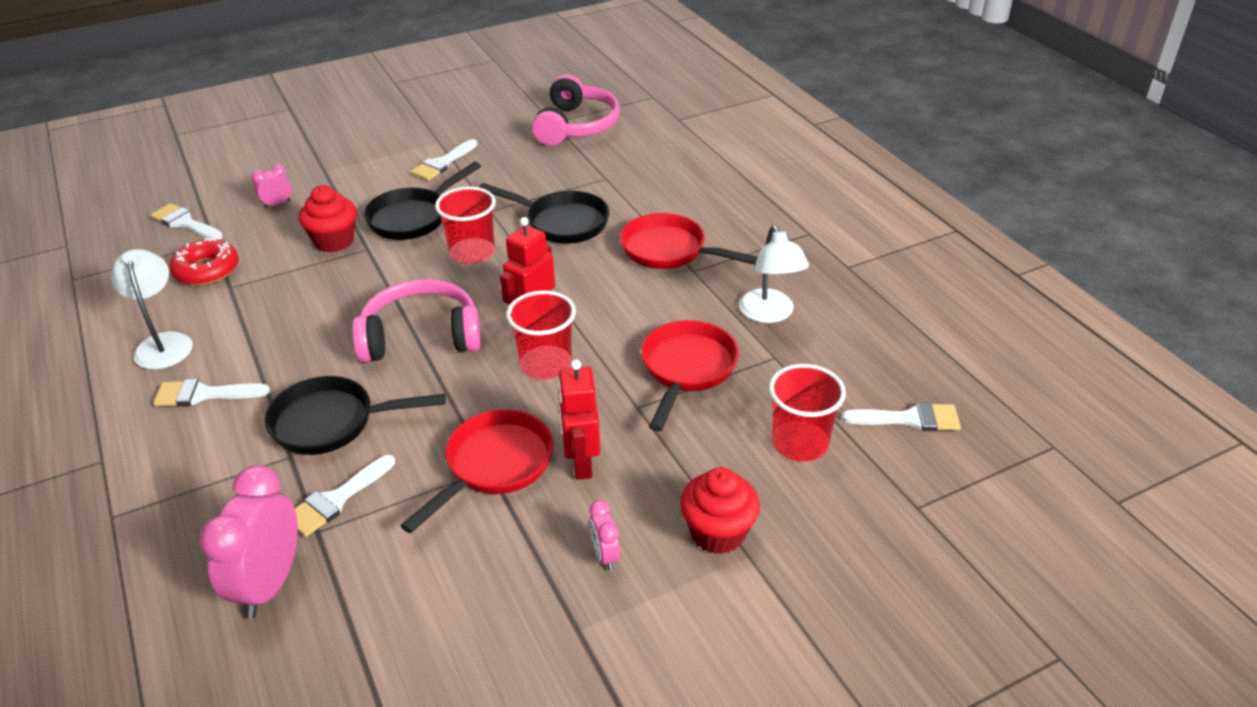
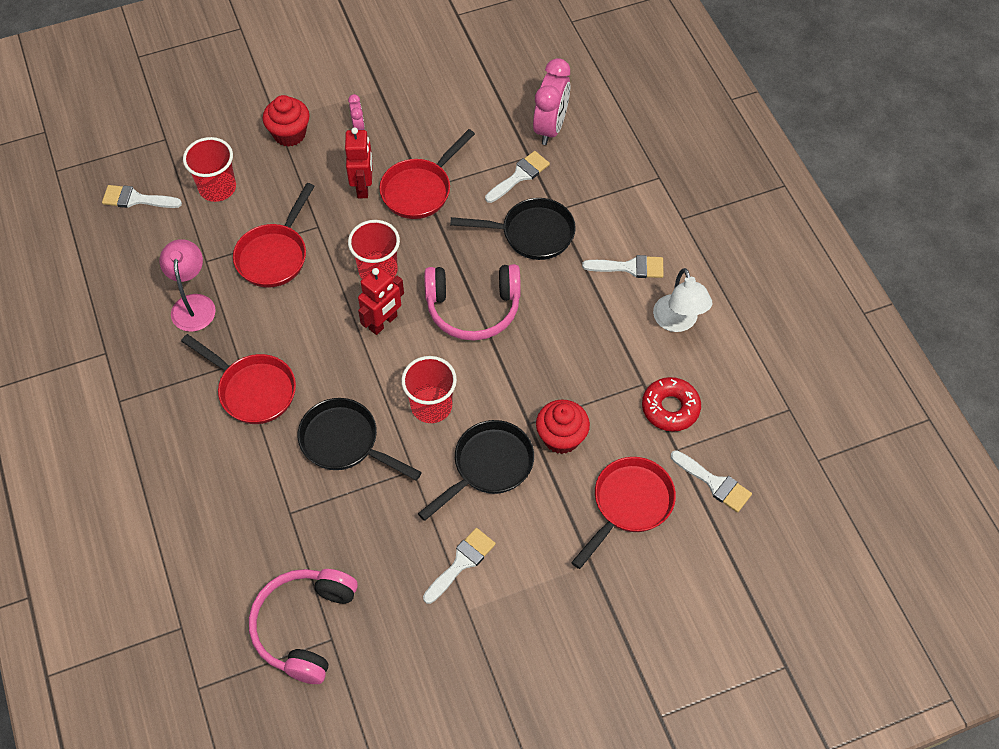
camera: 175 degrees left, 20 degrees up
(277, 204) = (629, 504): pink clock -> red pan
(770, 314) = (193, 304): white lamp -> pink lamp

